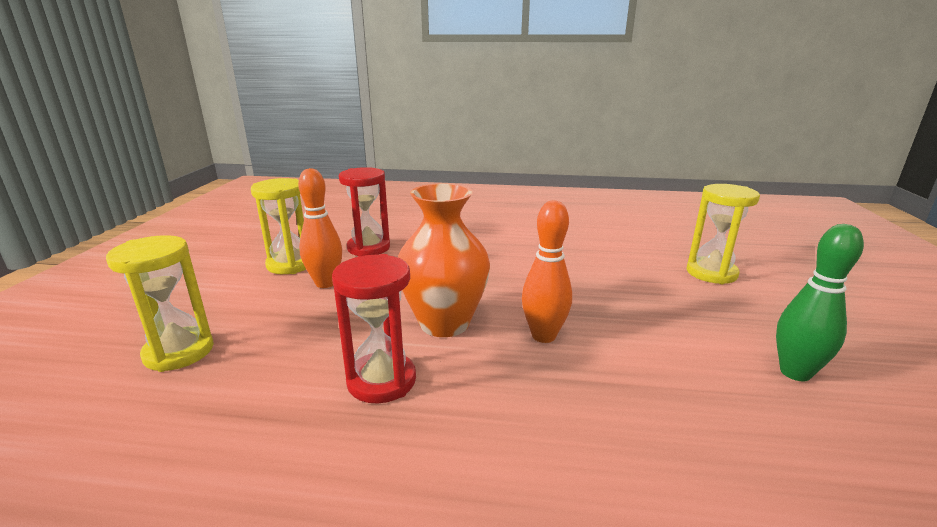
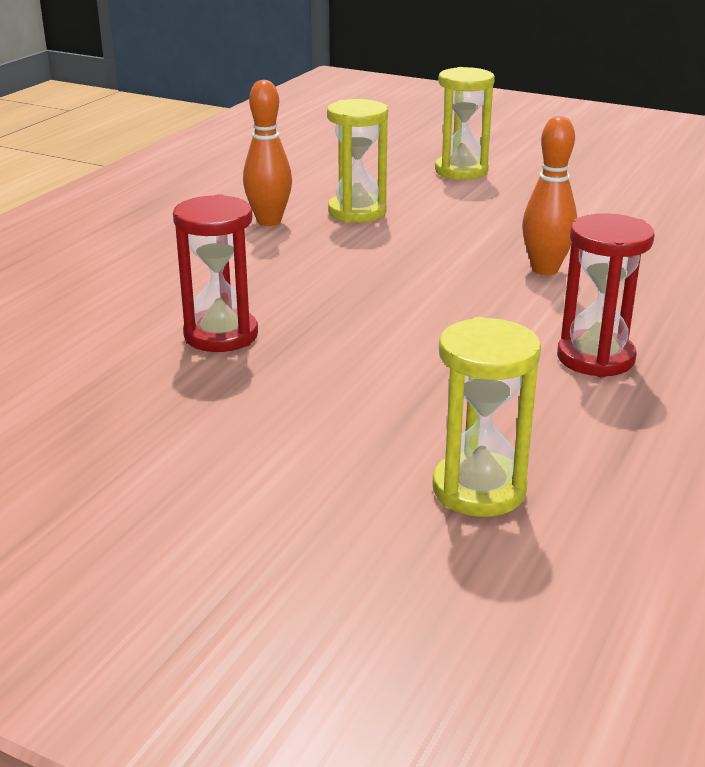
camera: 70 degrees left, 5 degrees up
(290, 264) = (233, 403): yellow hourglass -> yellow hourglass (357, 212)
(325, 283) = (330, 377): orange bowling pin -> orange bowling pin (269, 221)
(444, 323) = (493, 312): orange vase -> none
(795, 373) = (640, 197): green bowling pin -> none

